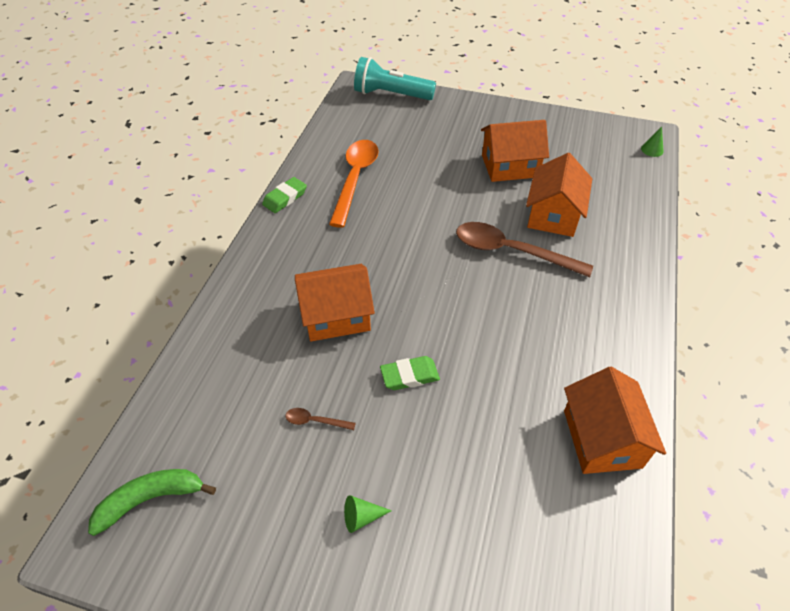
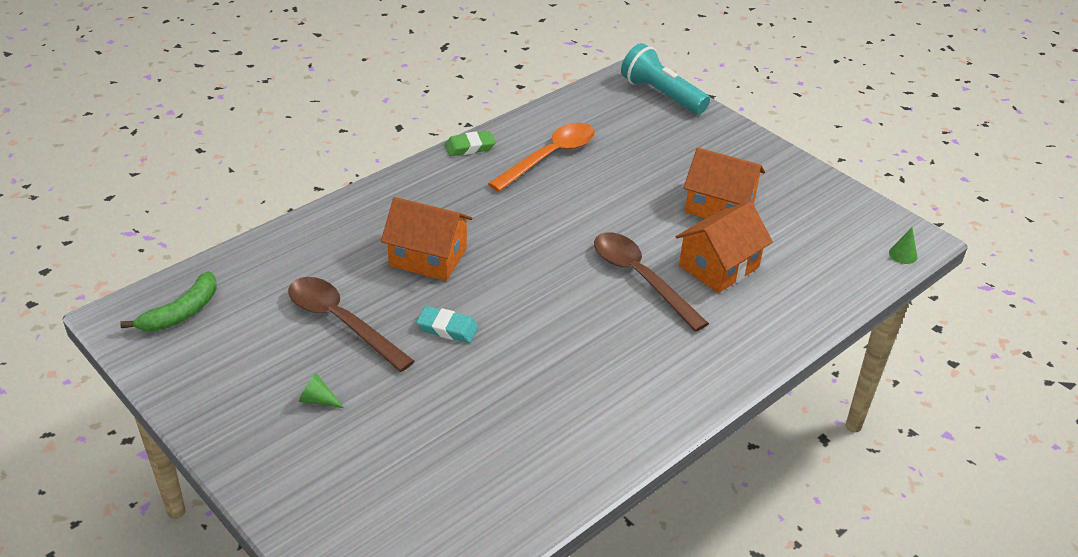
camera: 30 degrees right, 10 degrees down
(151, 499) = (181, 313): green banana -> green banana turned 120 degrees clockwise
(315, 421) = (341, 322): brown spoon -> brown spoon, size x2.41
(409, 375) = (447, 328): green eraser -> turquoise eraser
(602, 438) = (569, 452): orange house -> none

